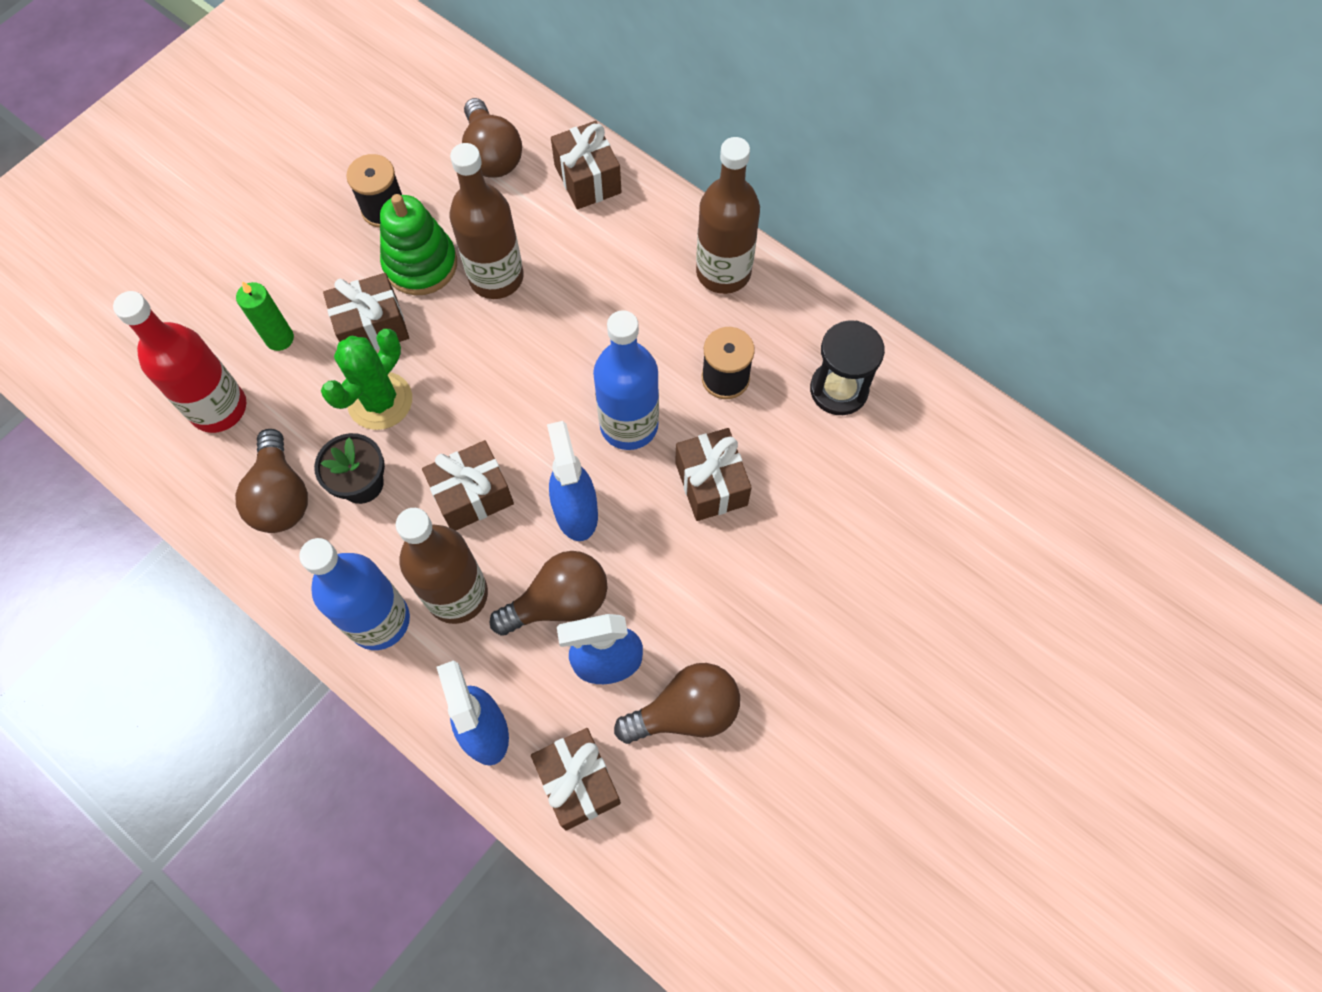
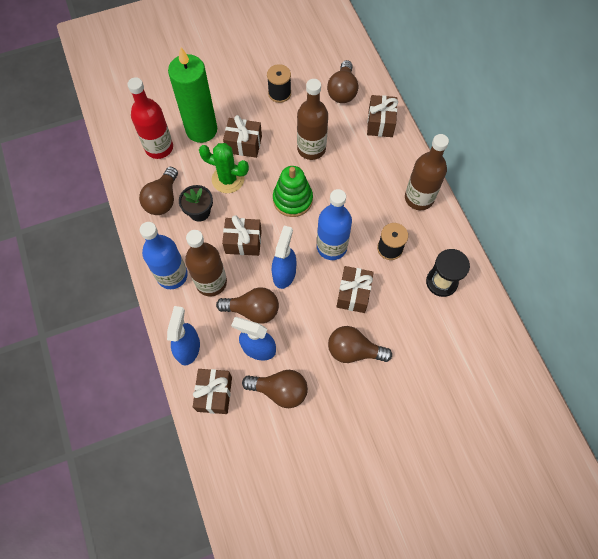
camera: 30 degrees right, 0 degrees up
(279, 338) = (201, 130): green candle -> green candle, size x2.21
(380, 401) = (228, 179): green cactus -> green cactus turned 45 degrees clockwise
(420, 264) = (281, 126): green stacking toy -> green stacking toy (292, 199)
(767, 576) = (354, 350): none -> brown light bulb

